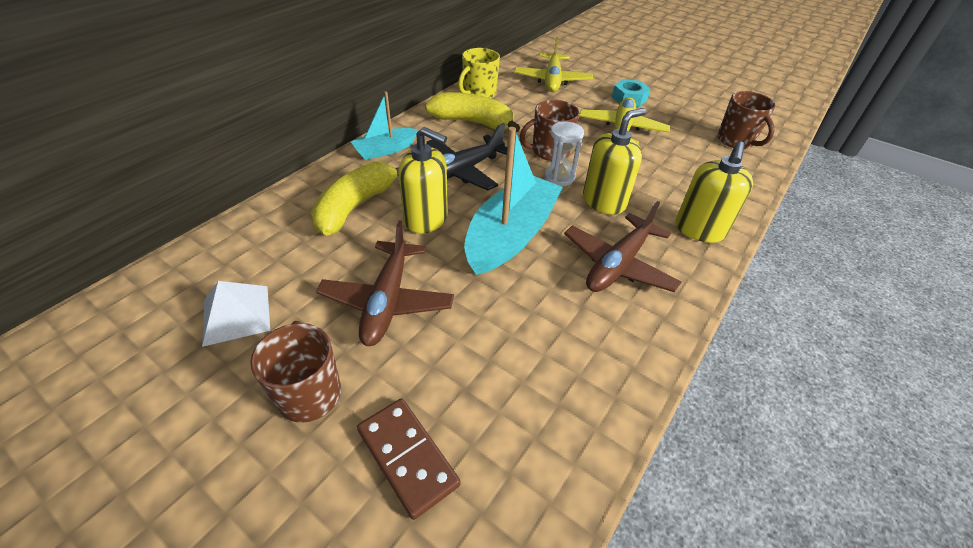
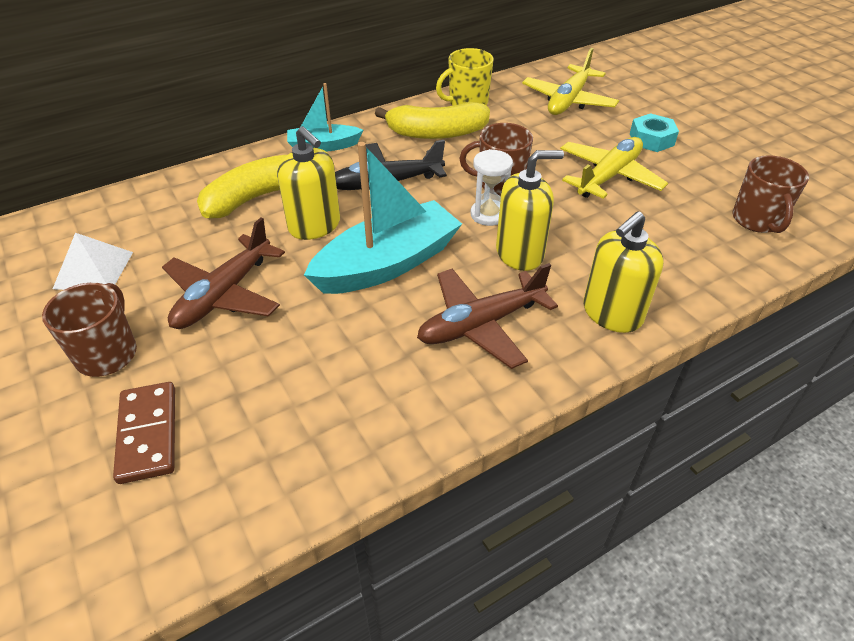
camera: 25 degrees right, 0 degrees up
(472, 122) = (436, 133): yellow banana -> yellow banana turned 135 degrees clockwise

